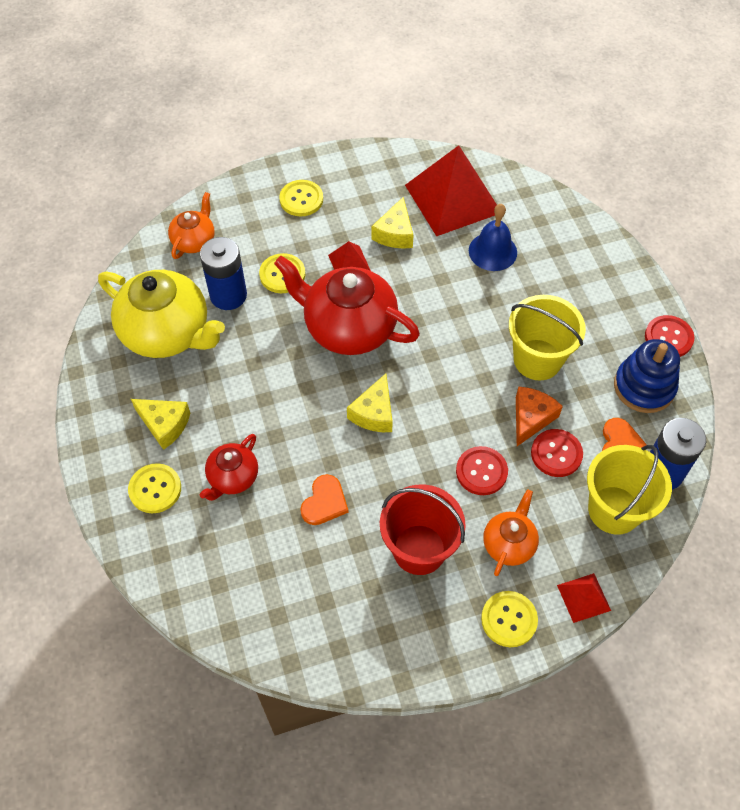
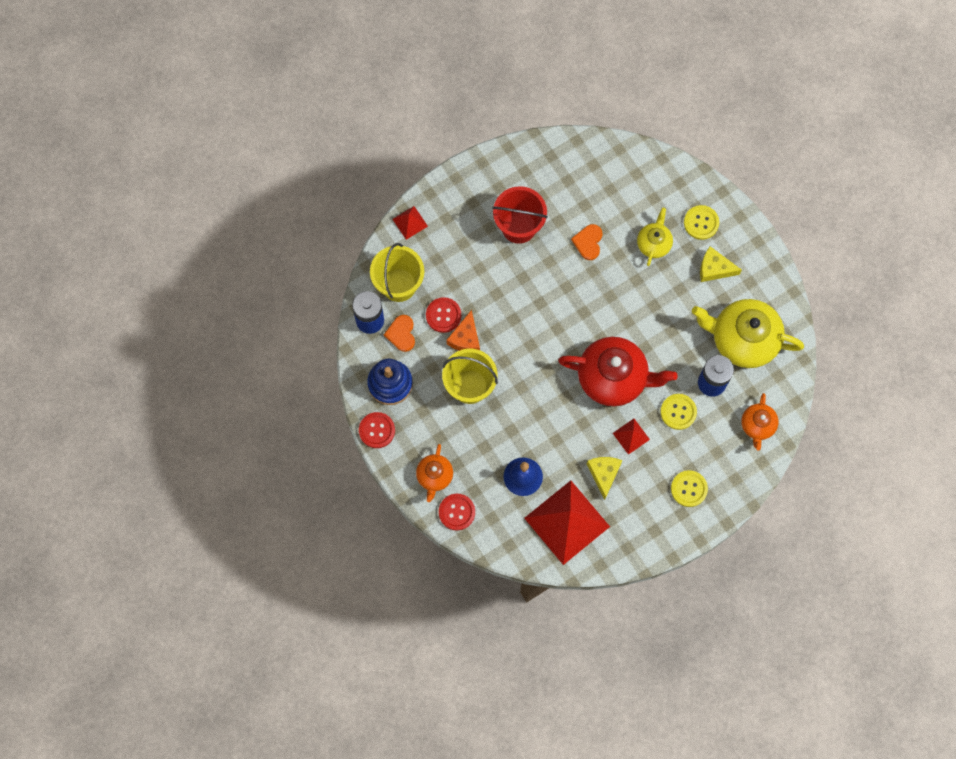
camera: 165 degrees right, 15 degrees up
(232, 478) = (654, 243): red teapot -> yellow teapot
(374, 413) = (575, 314): yellow cheese -> none
(481, 471) = (491, 289): red button -> red button (457, 512)
(509, 543) = (463, 245): orange teapot -> orange teapot (434, 476)
(509, 619) = (453, 197): yellow button -> none

